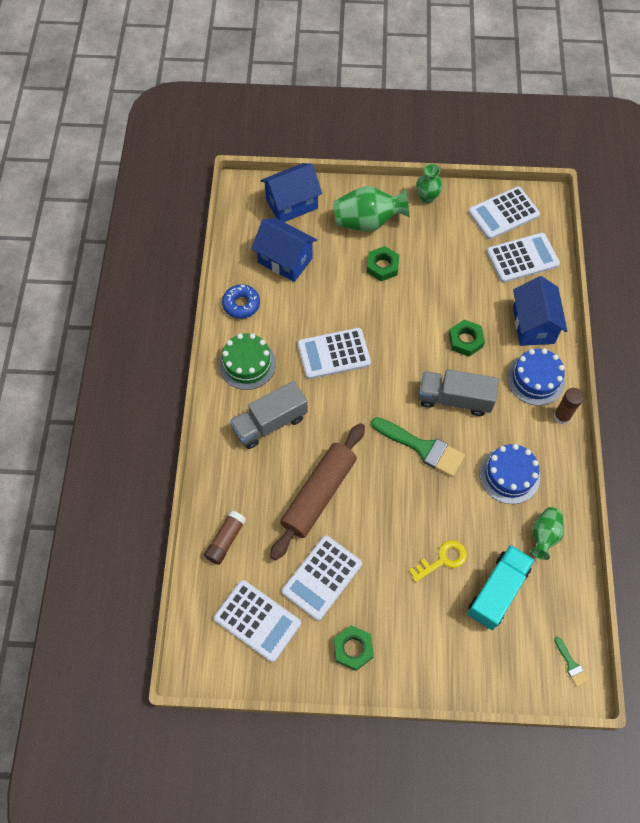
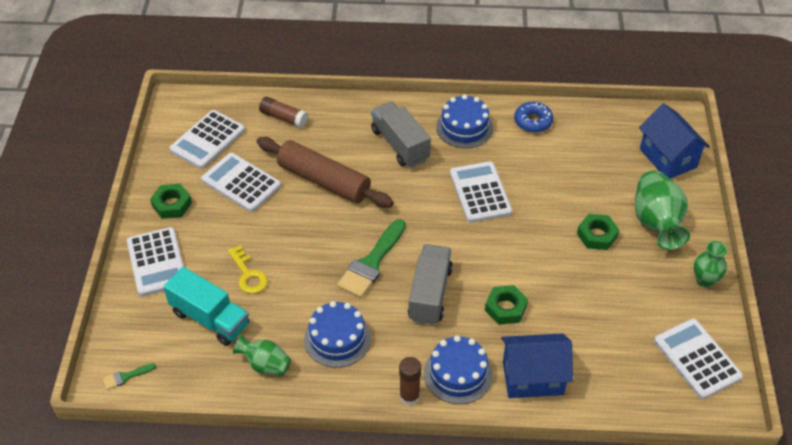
camera: 90 degrees right, 15 degrees down
(247, 364) = (464, 127): green cake -> blue cake
(285, 260) = (592, 153): blue house -> none
(522, 258) = (630, 374): white calculator -> white calculator (157, 262)

